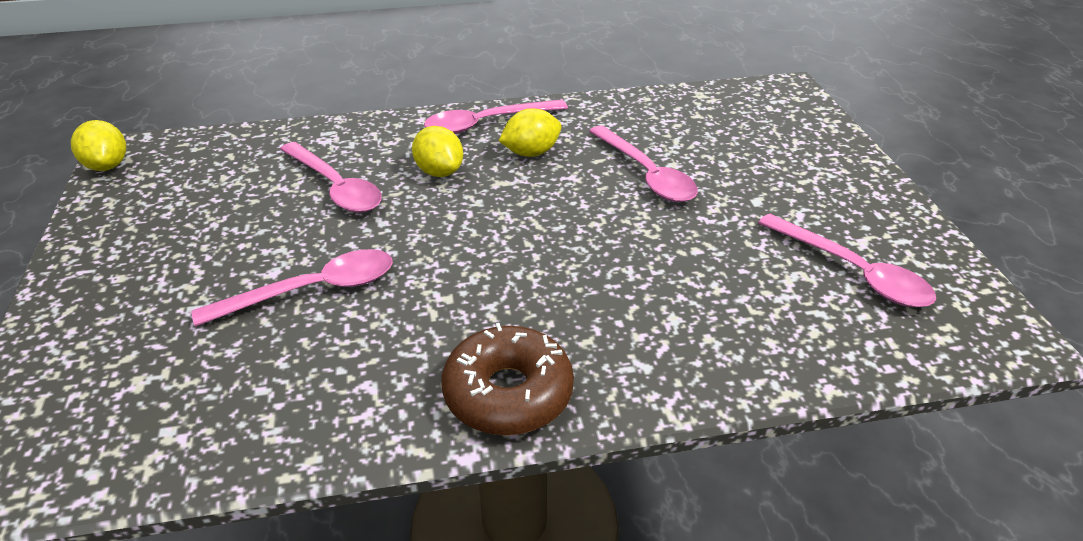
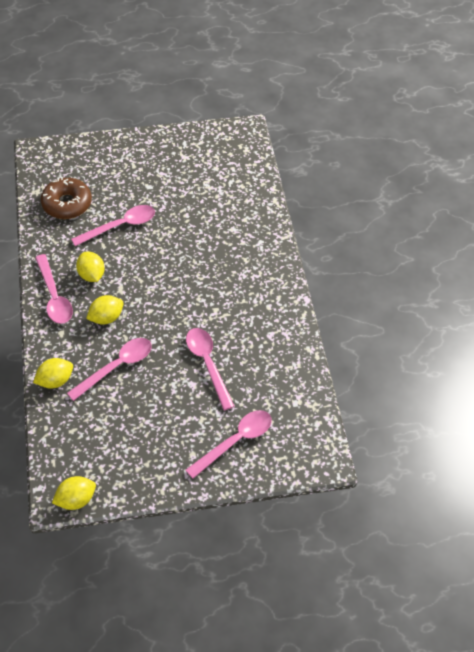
camera: 90 degrees left, 15 degrees up
(325, 135) = (55, 381): none -> yellow lemon
(508, 393) = (274, 286): brown donut -> brown donut (67, 204)
(852, 272) = (205, 165): pink spoon -> pink spoon (235, 441)

